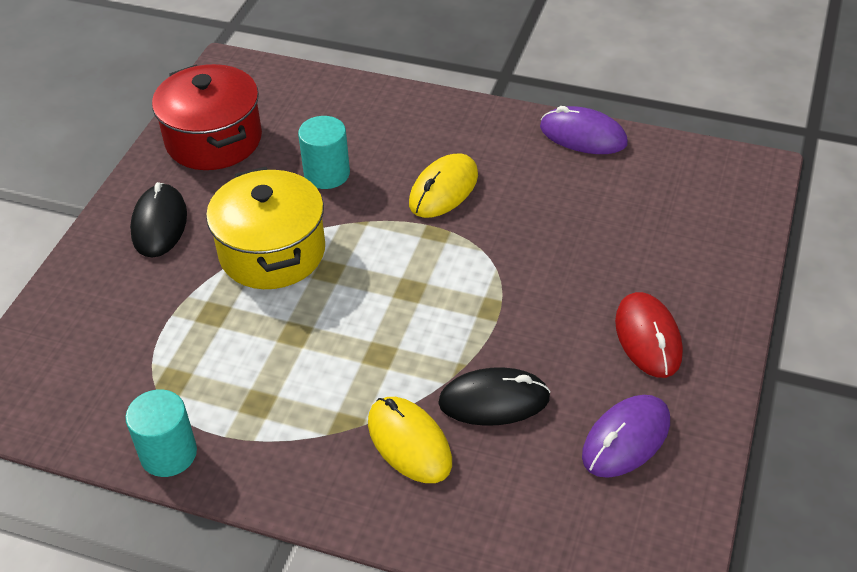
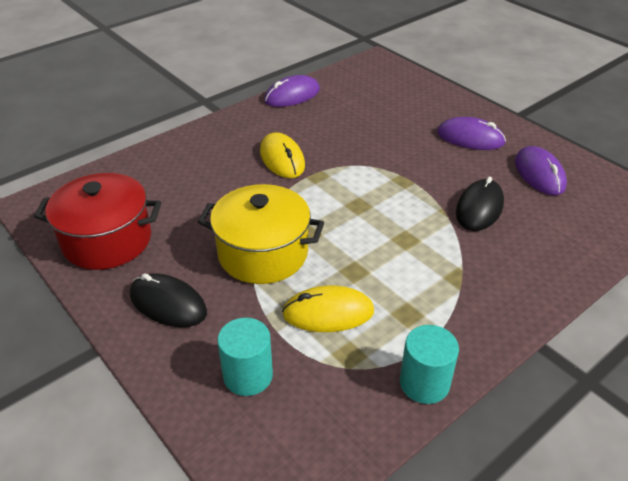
camera: 60 degrees left, 5 degrees down
(327, 174) = (211, 200): turquoise cylinder -> turquoise cylinder (248, 375)
(409, 442) = (491, 255): yellow mouse -> yellow mouse (328, 313)
(648, 338) = (470, 138): red mouse -> purple mouse

